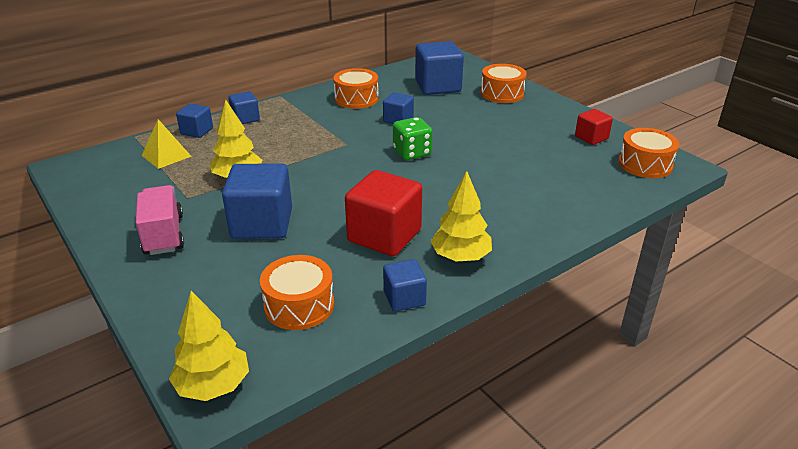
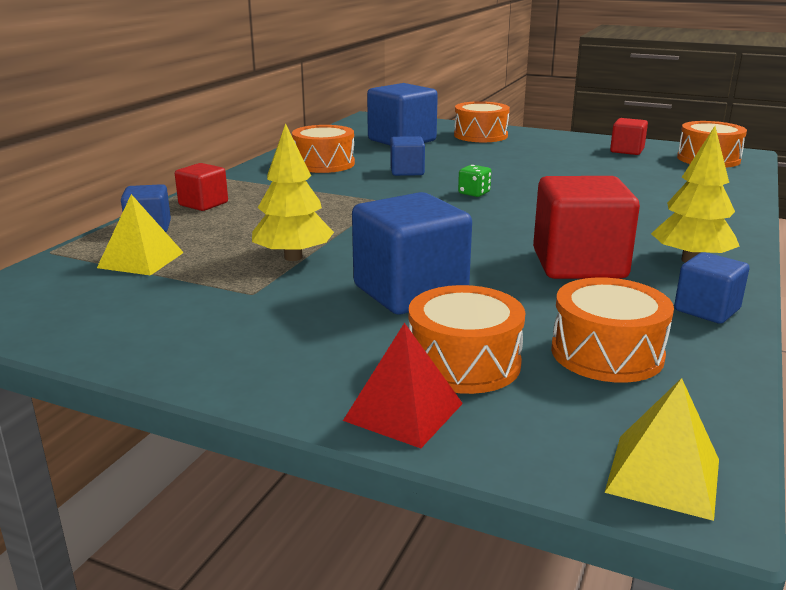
camera: 30 degrees left, 10 degrees down
(156, 300) = (403, 411): none -> red pyramid
(164, 235) = (285, 339): pink truck -> none
(213, 385) = (663, 475): yellow tree -> yellow pyramid
(221, 282) = (464, 363): none -> orange drum
(245, 118) = (203, 204): blue cube -> red cube
(412, 153) = (474, 193): green dice -> green dice, size x0.60

